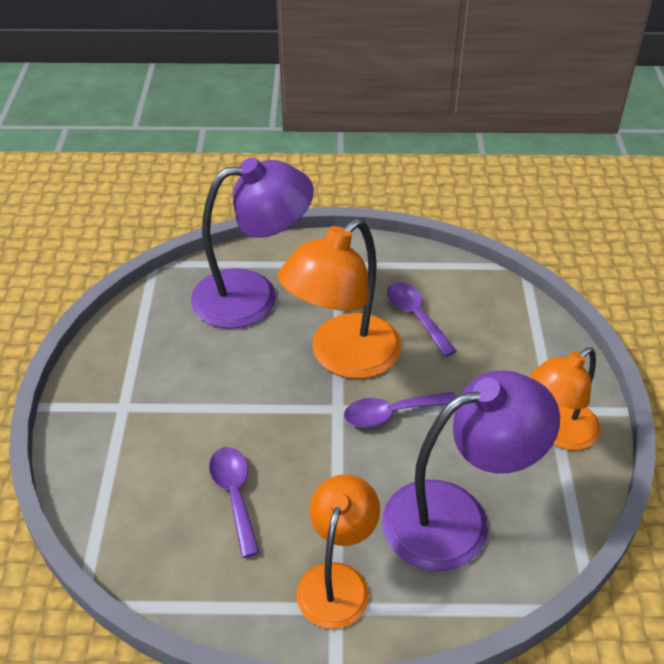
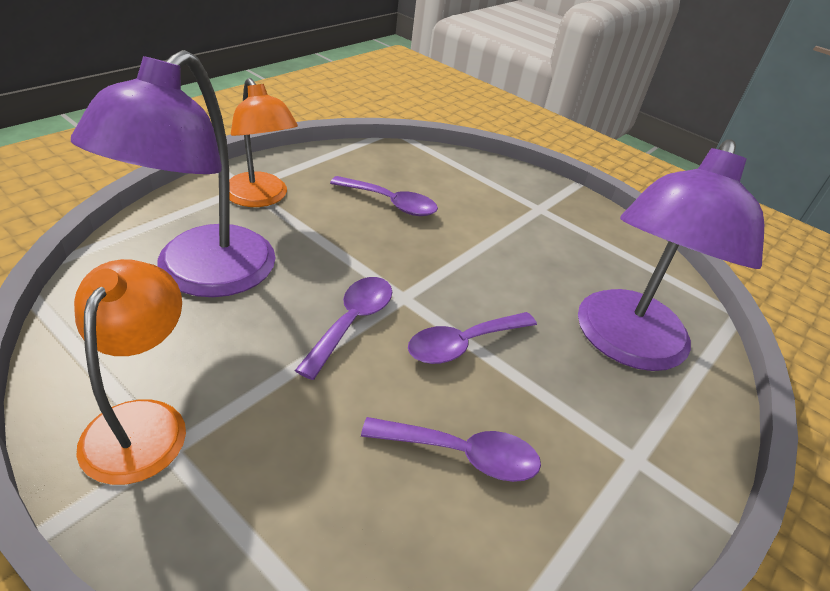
camera: 125 degrees right, 5 degrees down
(343, 357) = (463, 344): orange lamp -> purple spoon

